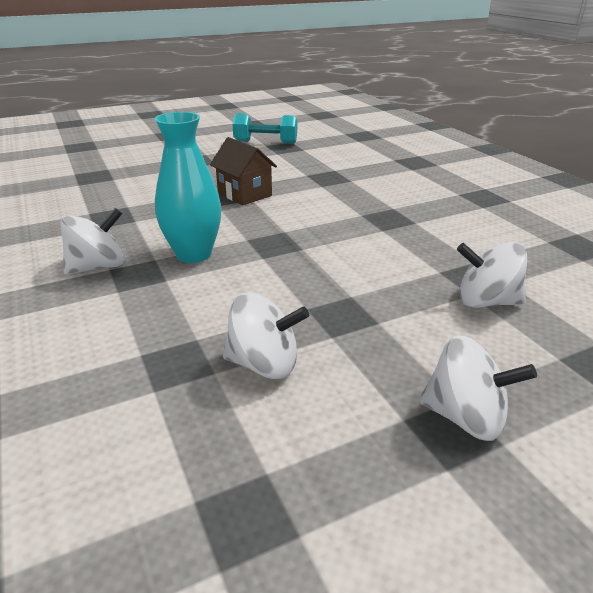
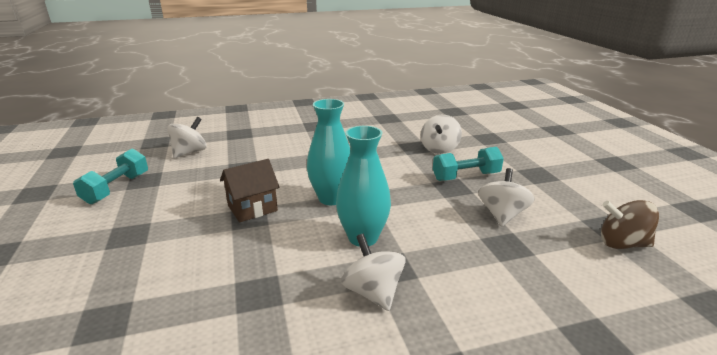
camera: 80 degrees left, 5 degrees down
(180, 525) = (622, 244): none -> brown spinning top
(276, 229) = (331, 198): none -> turquoise vase
(387, 329) = (466, 176): none -> turquoise dumbbell
(465, 417) = (528, 170): white spinning top -> white spinning top (190, 152)

